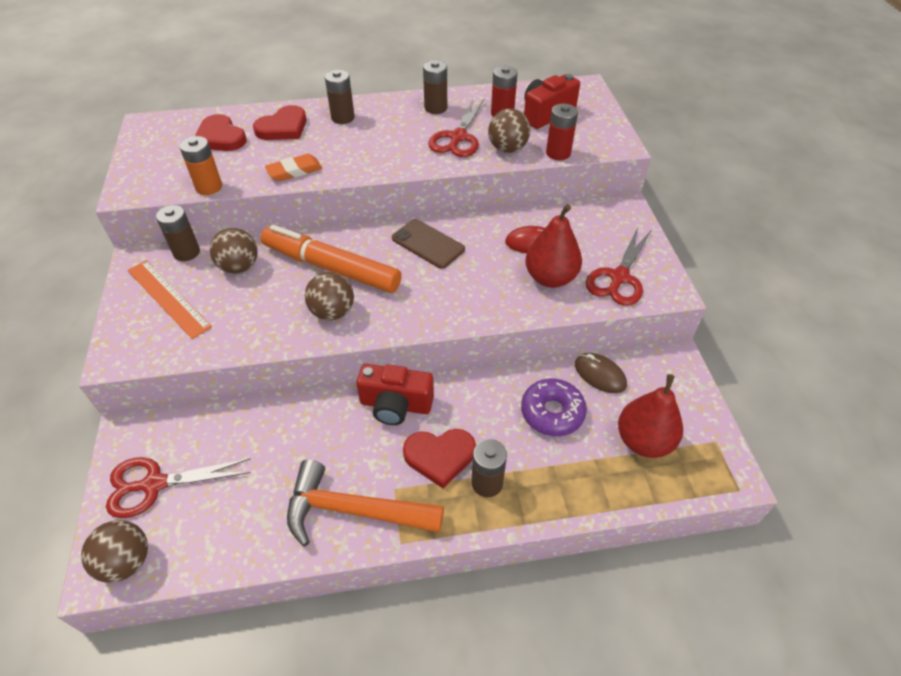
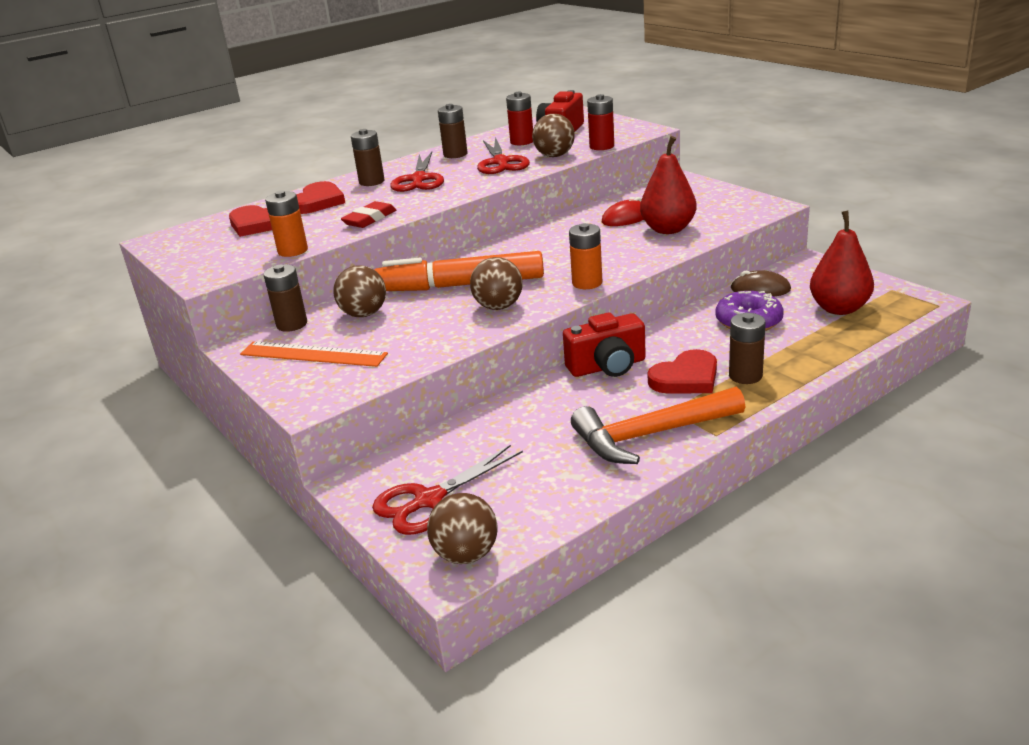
camera: 25 degrees left, 20 degrees down
(294, 171) = (370, 219): orange eraser -> red eraser
(422, 318) = (587, 283): none -> orange battery
(428, 244) = (534, 246): brown phone -> none
(619, 278) = (723, 212): red scissors -> red scissors (419, 179)

